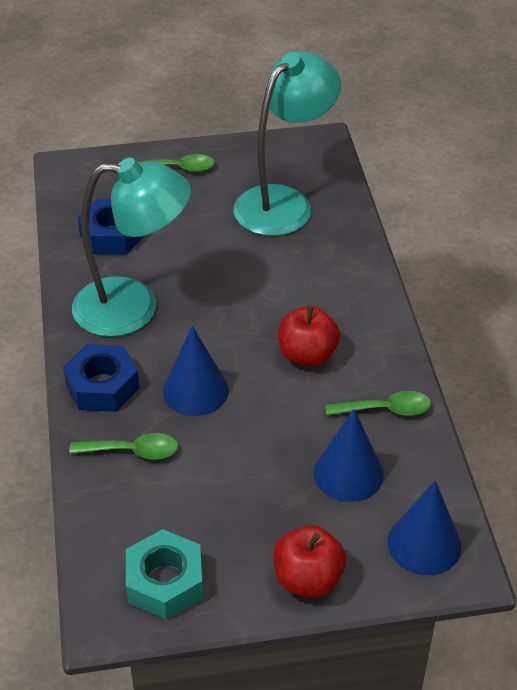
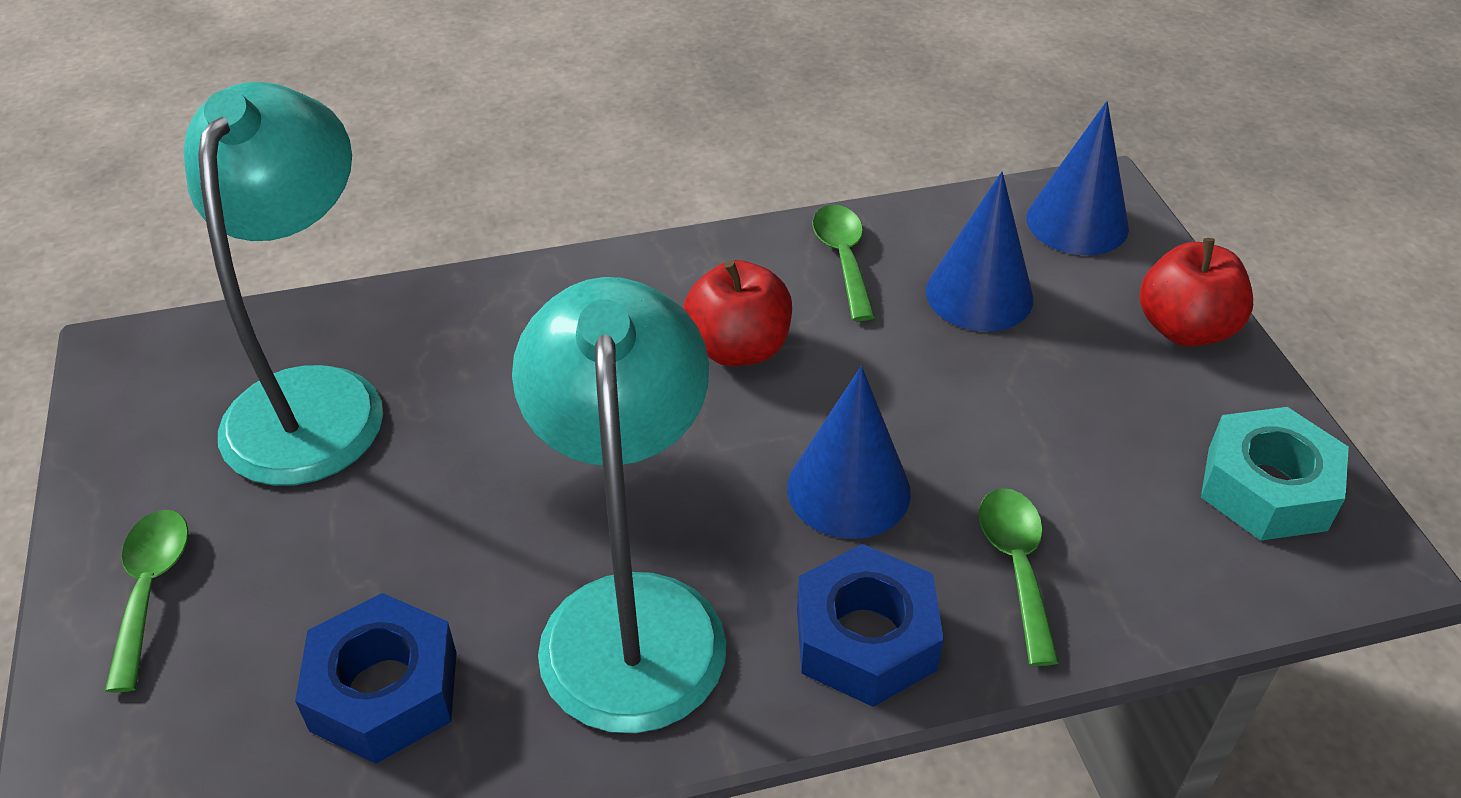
camera: 95 degrees left, 0 degrees up
(284, 202) = (315, 399): turquoise lamp -> turquoise lamp turned 60 degrees clockwise

